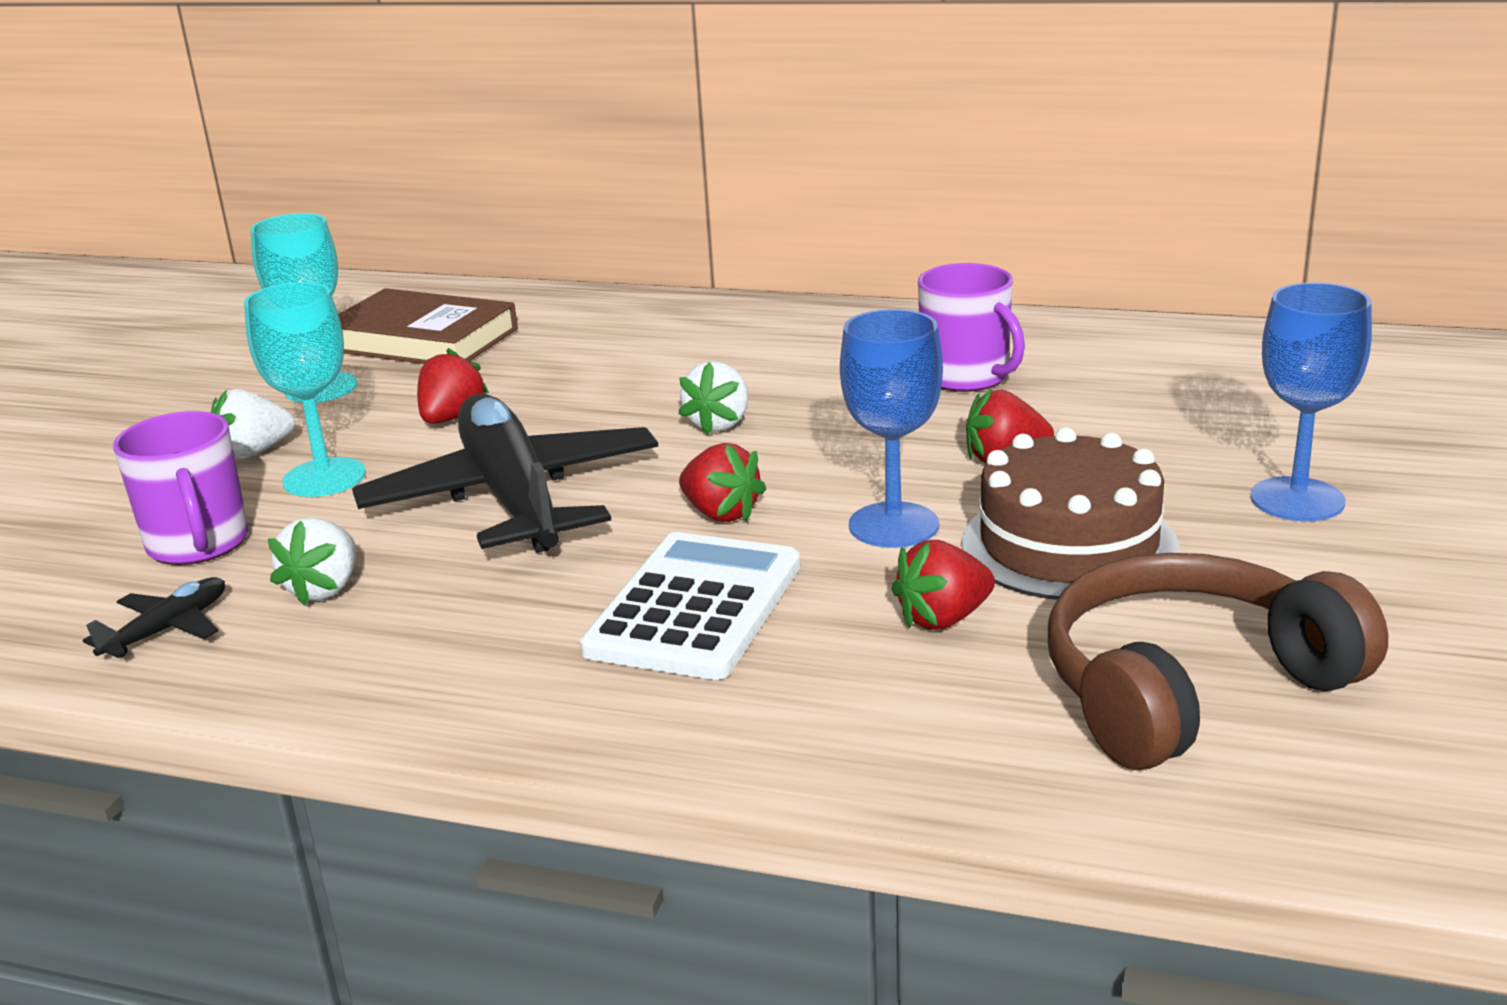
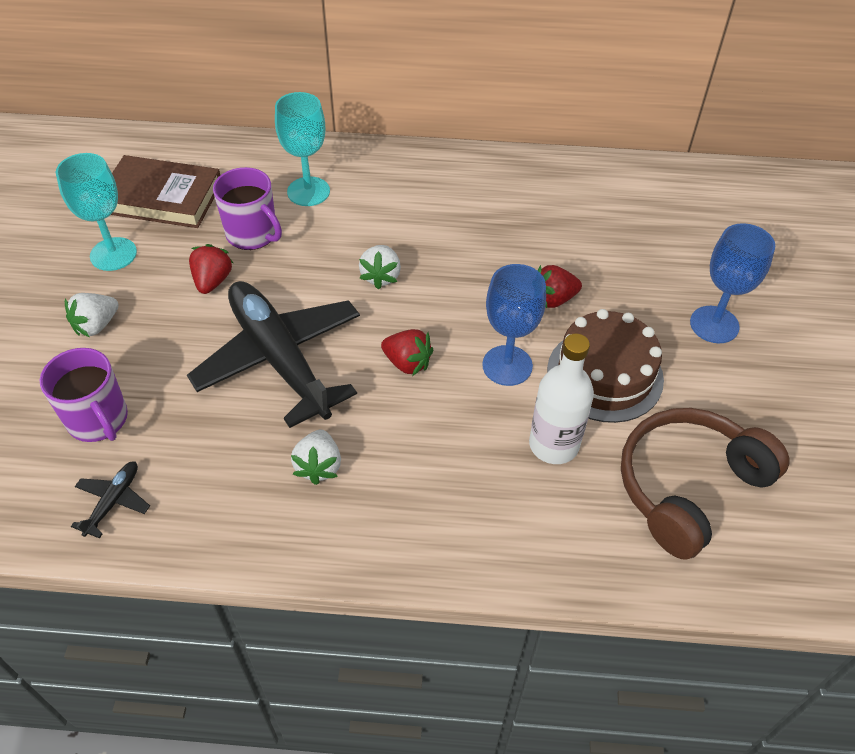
camera: 15 degrees left, 25 degrees up
(324, 478) = (153, 348): turquoise goblet -> turquoise goblet (308, 191)
(325, 589) = (196, 454): white strawberry -> white strawberry (319, 466)
(695, 607) = (418, 449): white calculator -> none
(943, 619) = (553, 445): red strawberry -> white bottle
(966, 377) = (514, 220): purple mug -> purple mug (252, 234)

